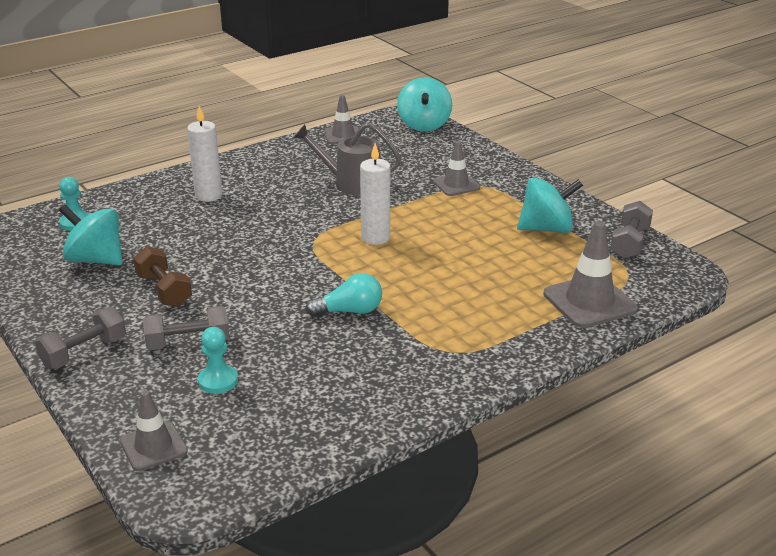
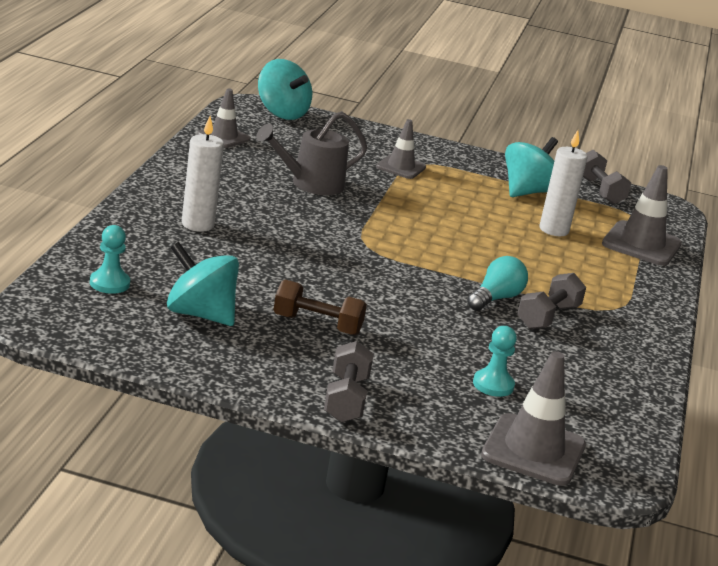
camera: 45 degrees left, 5 degrees down
(96, 260) = (200, 314): turquoise spinning top -> turquoise spinning top turned 45 degrees clockwise
(153, 446) = (533, 450): grey traffic cone -> grey traffic cone, size x1.58
(188, 343) = (417, 363): grey dumbbell -> grey dumbbell (548, 317)
(375, 238) = (413, 230): white candle -> white candle (554, 230)

